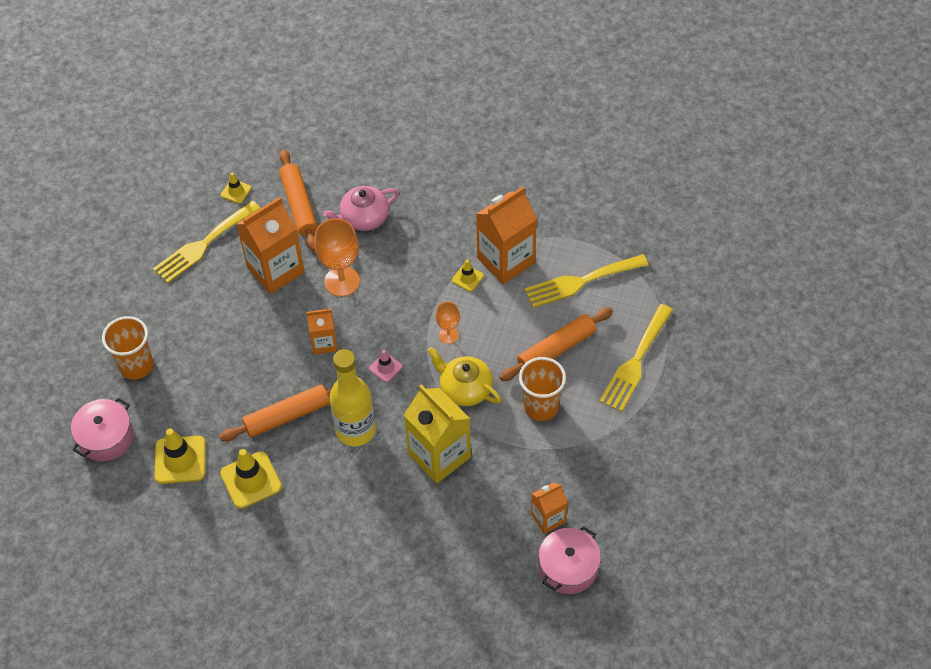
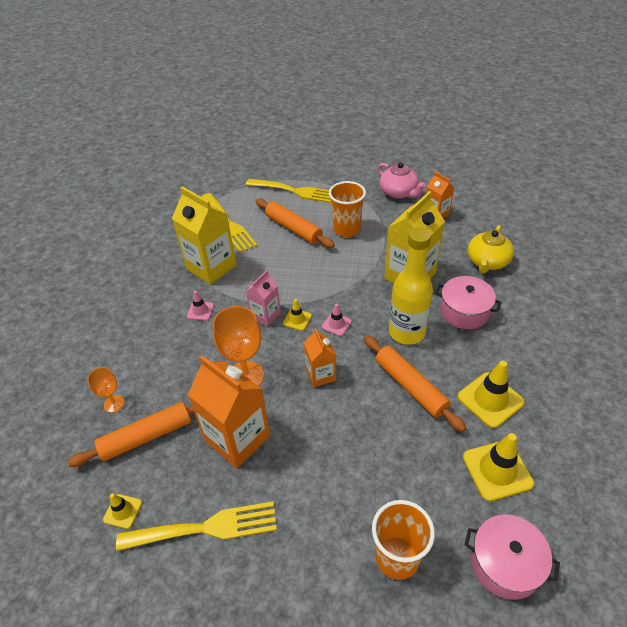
camera: 100 degrees left, 10 degrees down
(203, 244) = (206, 528): yellow fork -> yellow fork turned 45 degrees counterclockwise
(364, 218) = (165, 374): pink teapot -> pink teapot (399, 192)
(417, 305) = (265, 315): none -> pink carton
(439, 248) = (200, 311): none -> pink traffic cone
(448, 335) = (293, 289): orange goblet -> orange goblet (114, 403)
(465, 388) = (343, 271): yellow teapot -> yellow teapot (487, 262)
(467, 278) = (232, 287): yellow traffic cone -> yellow traffic cone (297, 319)
(506, 260) = (211, 267): orange carton -> yellow carton
(568, 568) = (468, 201): pink pot -> pink pot (464, 311)

